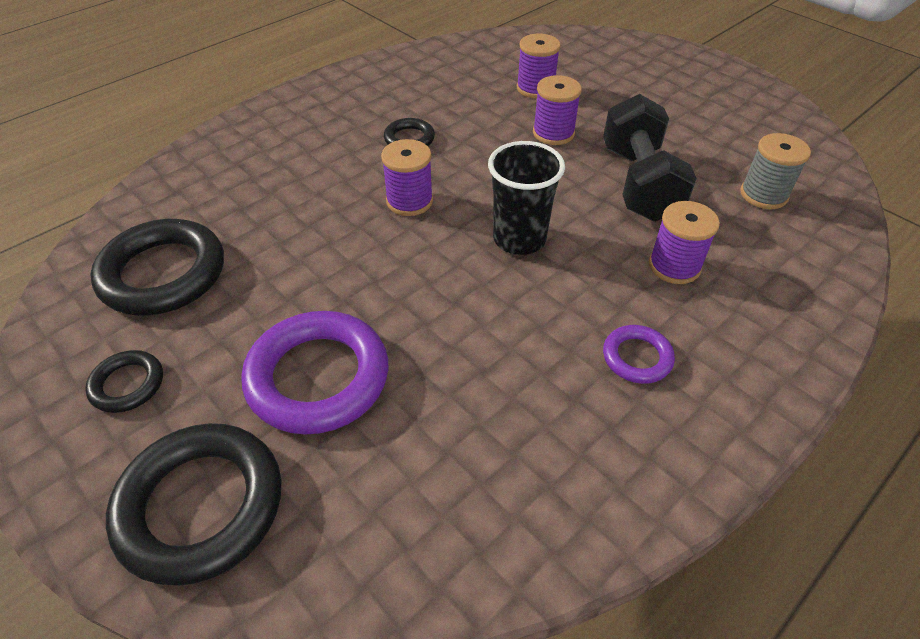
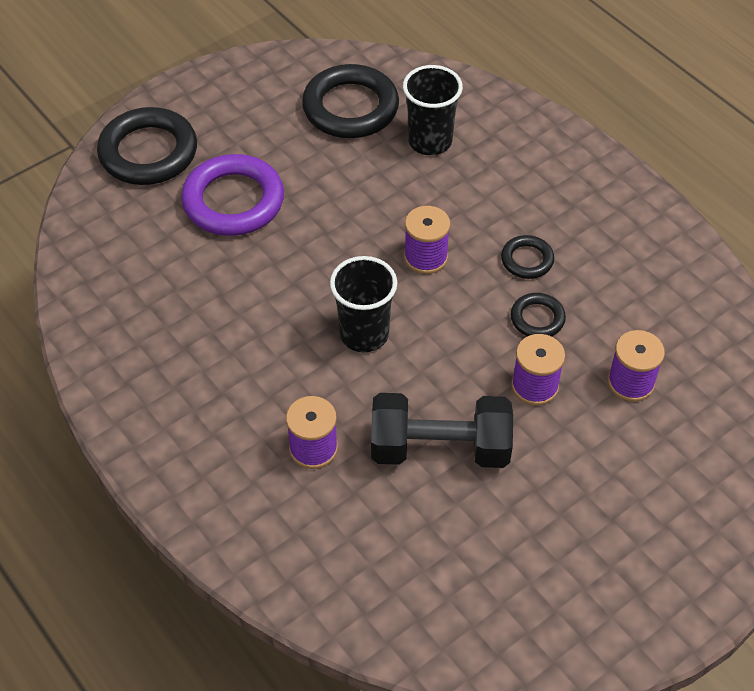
camera: 95 degrees right, 5 degrees up
(127, 384) = (246, 106): black ring -> black ring (537, 318)
(238, 205) = (430, 141): none -> black cup
(637, 357) = (214, 395): purple ring -> none
(763, 194) = (411, 562): grey spool -> none

